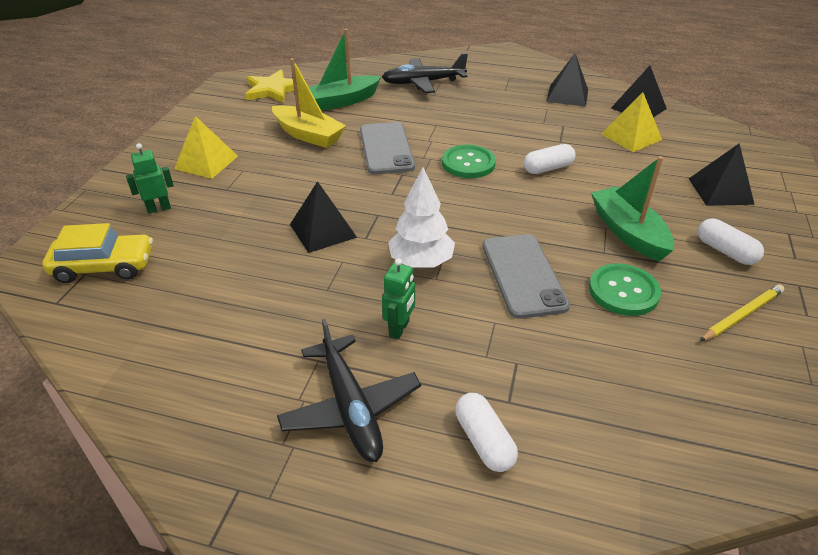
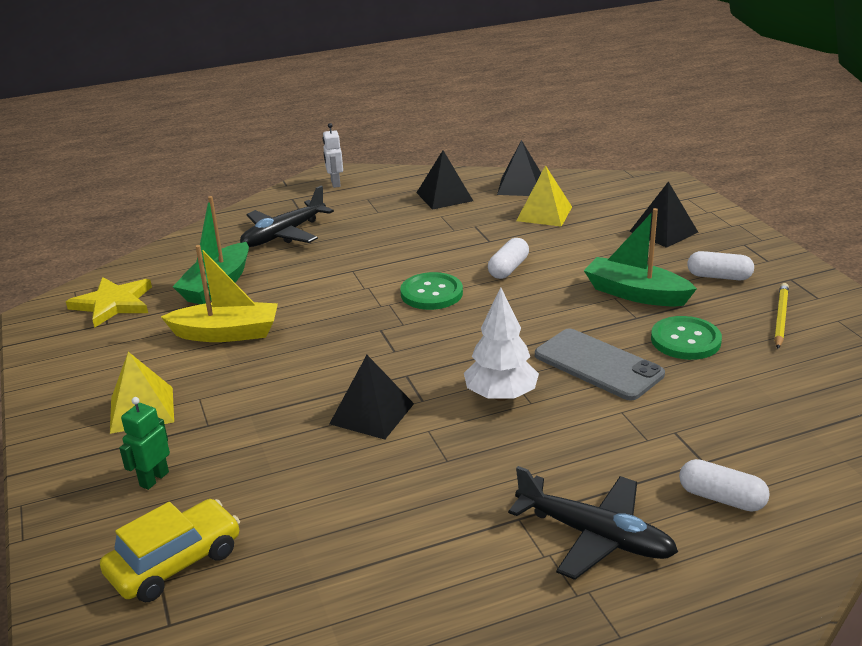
camera: 35 degrees left, 10 degrees down
(386, 148) = (332, 312): grey phone -> none
(399, 329) = (554, 457): green robot -> none
(500, 59) = (335, 183): none -> white robot

